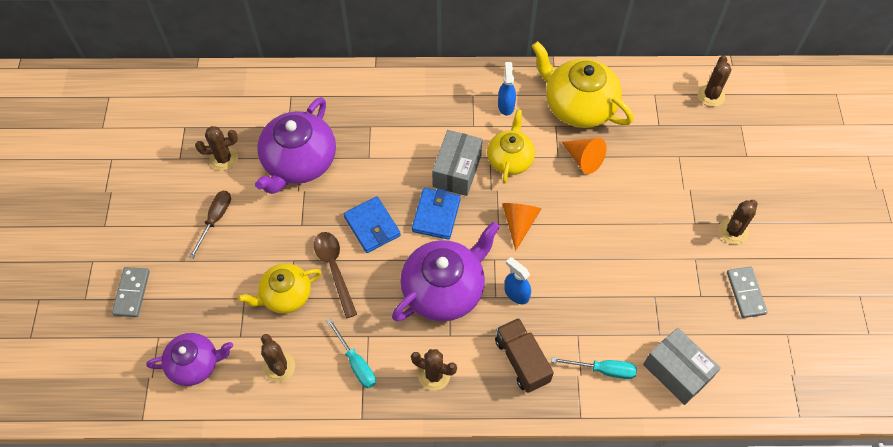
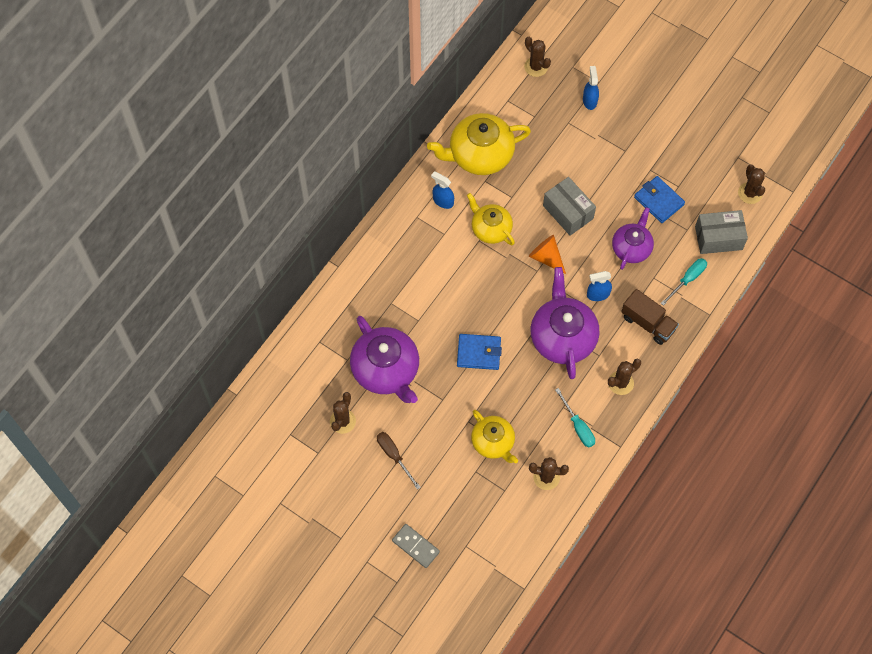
camera: 55 degrees left, 5 degrees up
(195, 364) = (505, 532): purple teapot -> purple teapot (631, 248)
(285, 295) = (493, 442): yellow teapot -> yellow teapot turned 45 degrees counterclockwise
(334, 269) = (495, 398): brown spoon -> none
(356, 363) = (578, 426): turquoise screwdriver -> turquoise screwdriver turned 60 degrees clockwise
(436, 215) = (500, 306): blue wallet -> blue wallet (658, 201)
(457, 171) = (474, 269): grey box -> grey box (568, 212)
(522, 360) = (648, 323): brown truck -> brown truck turned 150 degrees counterclockwise
(583, 159) = (526, 182): orange cone -> none
(719, 160) = (589, 100): none -> blue spray bottle
(733, 231) = (647, 133): brown cactus -> brown cactus (750, 193)
(745, 293) = (695, 159): grey domino -> none

